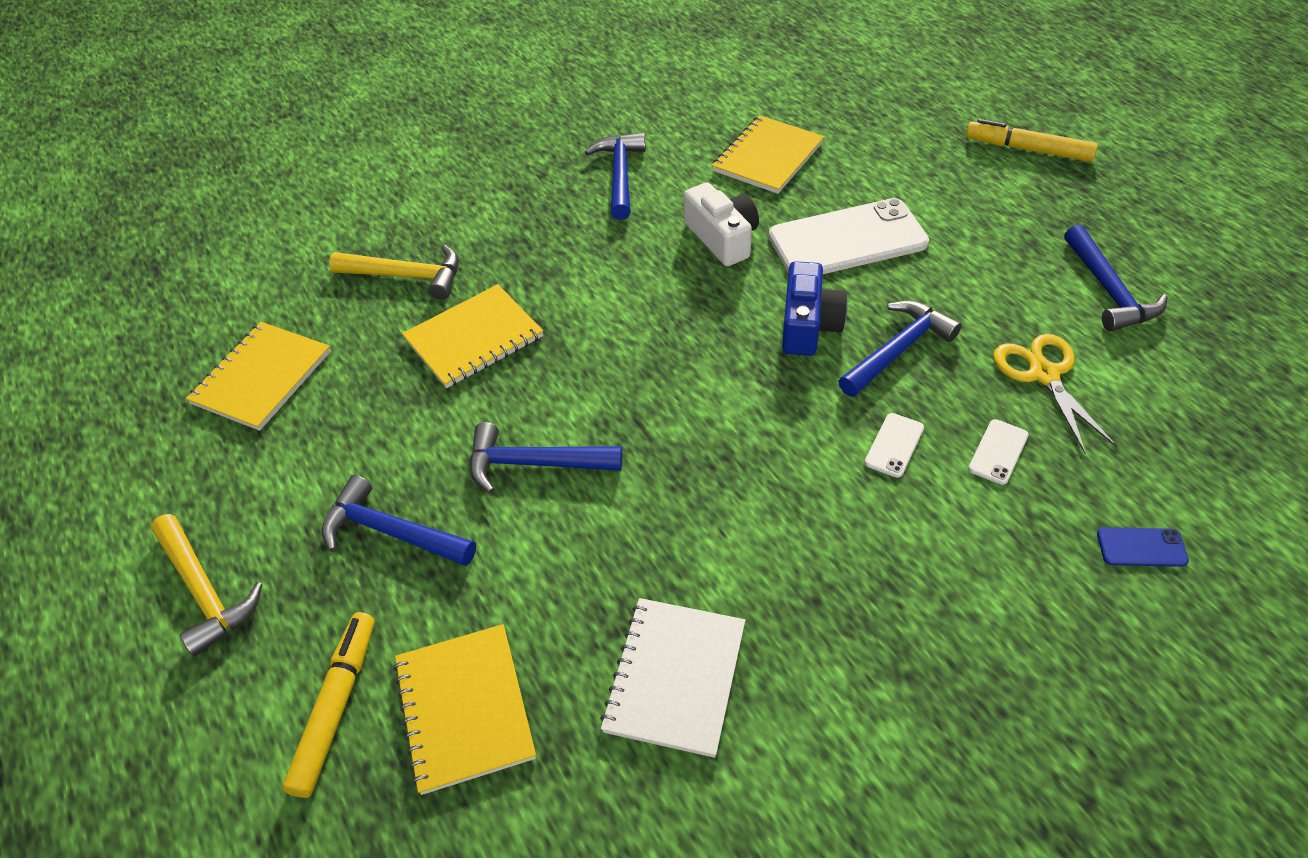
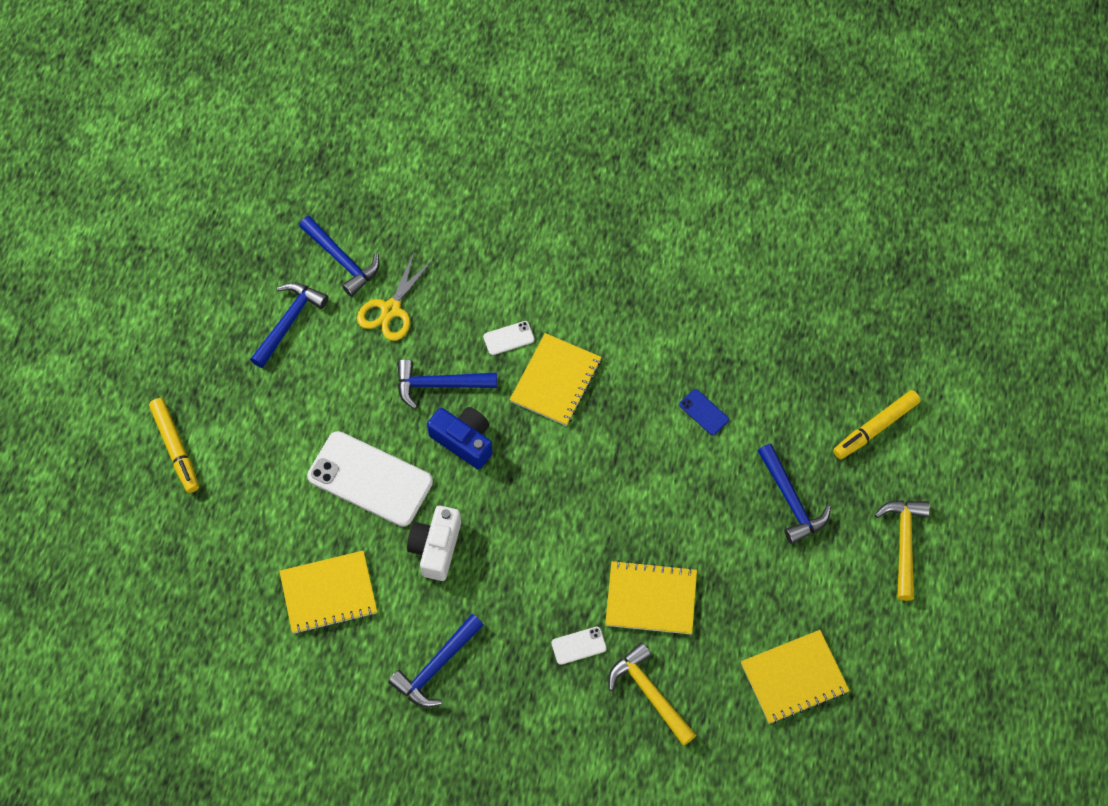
camera: 140 degrees left, 15 degrees up
(464, 709) = (820, 381): yellow notebook -> yellow notebook (555, 381)
(534, 464) = (689, 480): blue hammer -> blue hammer (342, 260)
(675, 677) = (721, 321): white notebook -> none
(808, 325) = (464, 441): blue camera -> blue camera turned 75 degrees clockwise
(998, 452) = (467, 294): white phone -> white phone (578, 645)
(1141, 547) = (469, 208): blue phone -> blue phone (704, 412)

